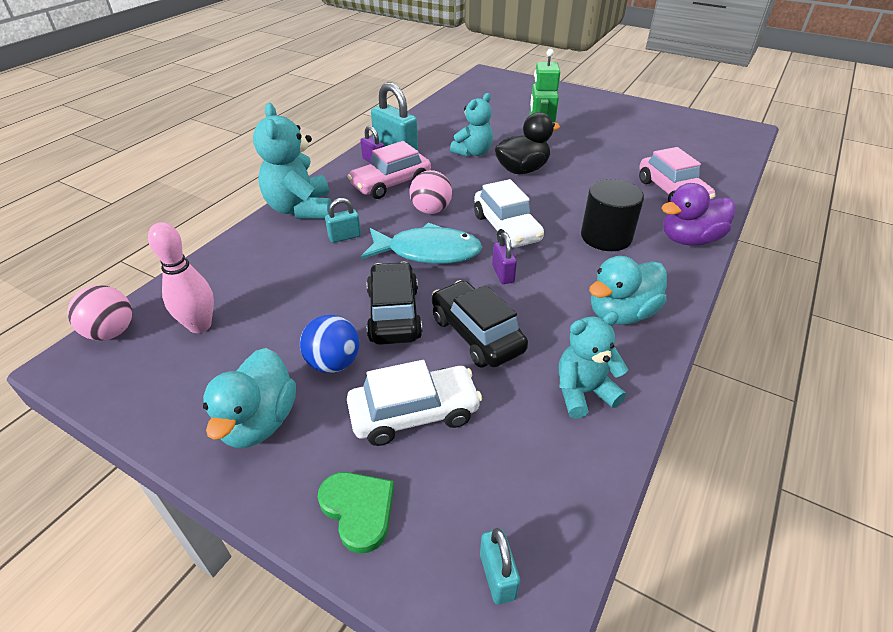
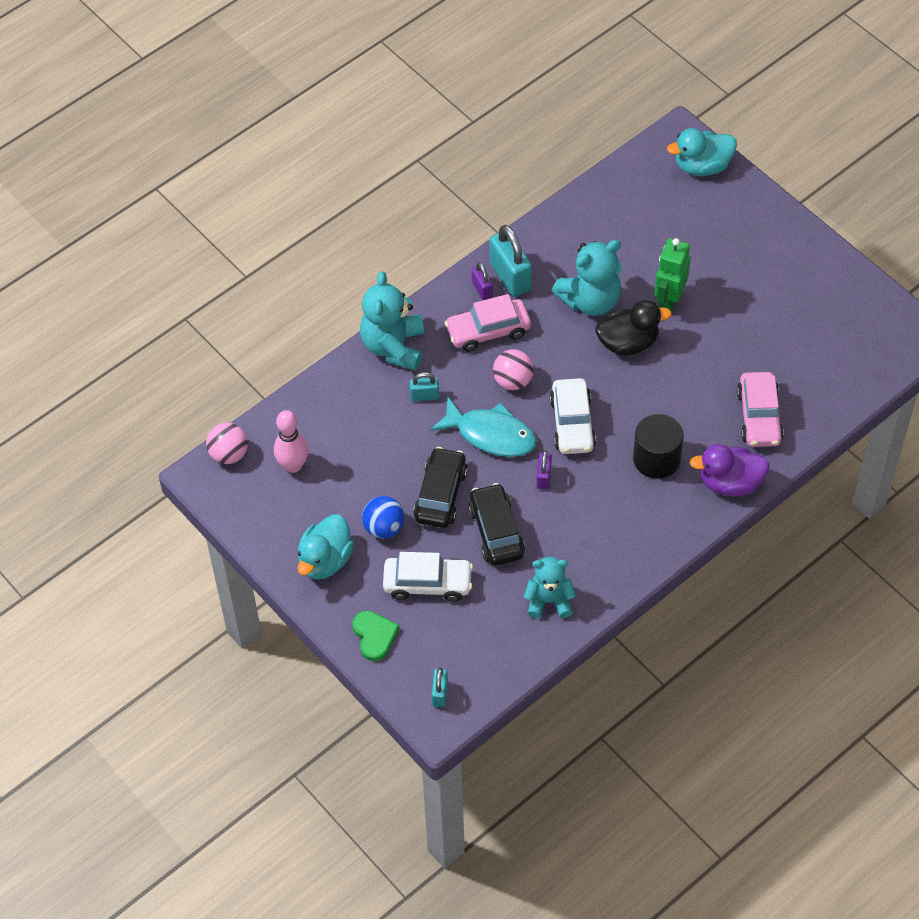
camera: 20 degrees right, 15 degrees up
(473, 152) = (590, 300): turquoise teddy bear -> turquoise teddy bear, size x1.50
(621, 313) = (617, 543): turquoise duck -> turquoise duck (702, 166)

